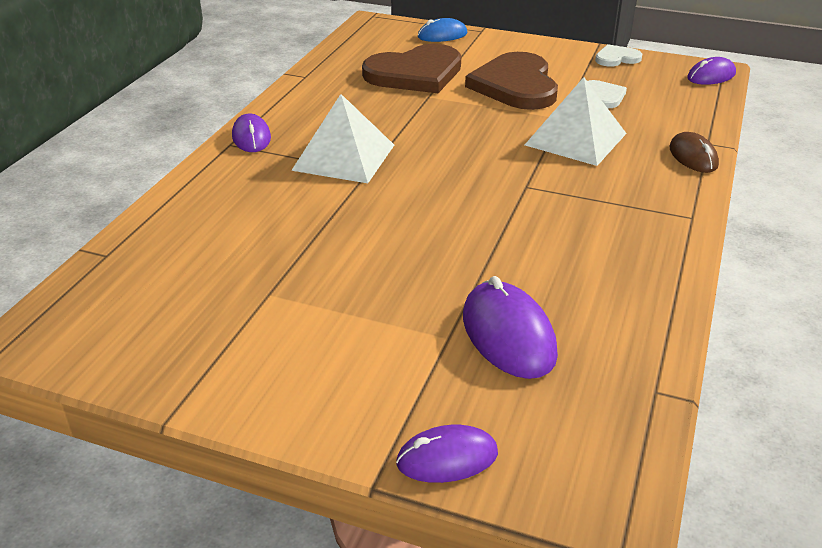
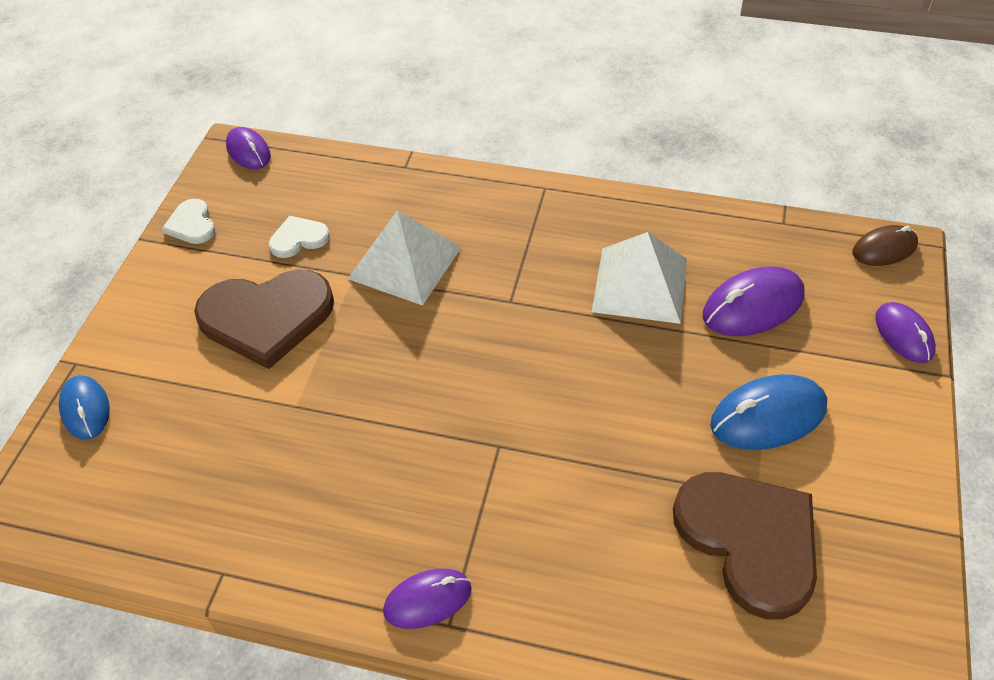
camera: 95 degrees left, 15 degrees up
(344, 157) = (470, 476): white pyramid -> white pyramid (640, 284)
(355, 317) = (768, 416): none -> blue mouse
(415, 73) = (223, 428): brown heart -> brown heart (750, 540)
(693, 156) = (434, 178): brown mouse -> brown mouse (884, 249)

